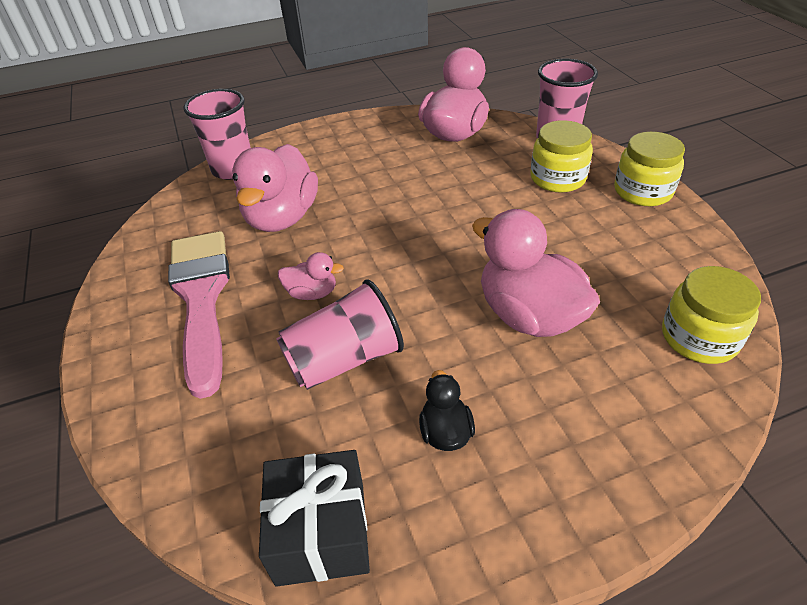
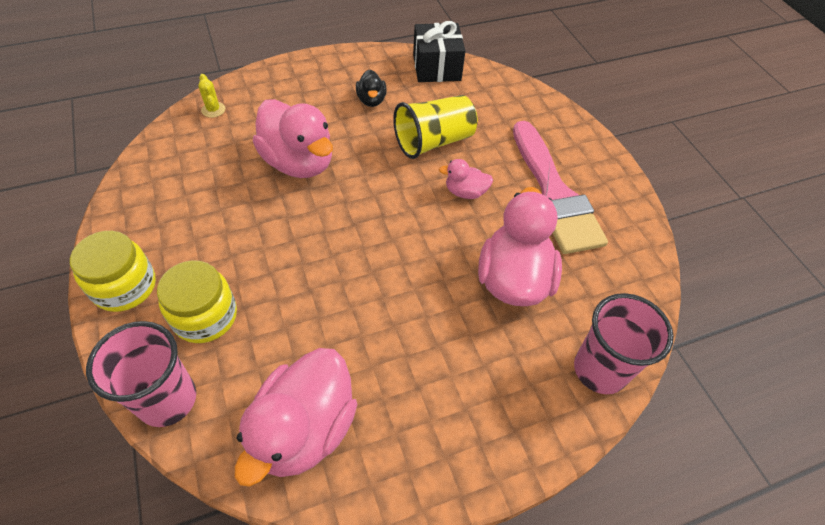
camera: 175 degrees right, 10 degrees up
(344, 360) = (433, 141): pink cup -> yellow cup
(699, 337) = (188, 139): yellow jar -> none
(699, 391) = (213, 110): none -> yellow cactus

